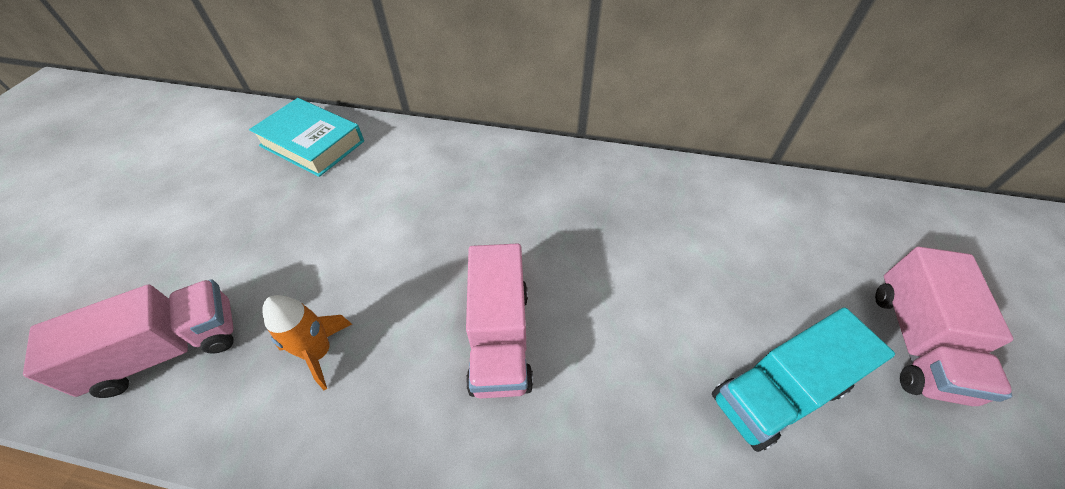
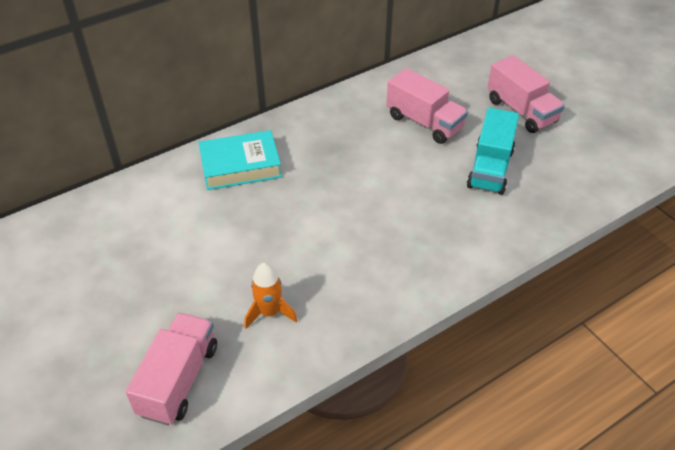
camera: 45 degrees left, 5 degrees down
(312, 143) = (80, 230): turquoise book -> turquoise book (240, 166)
(500, 337) = (352, 236): pink truck -> pink truck (424, 122)

